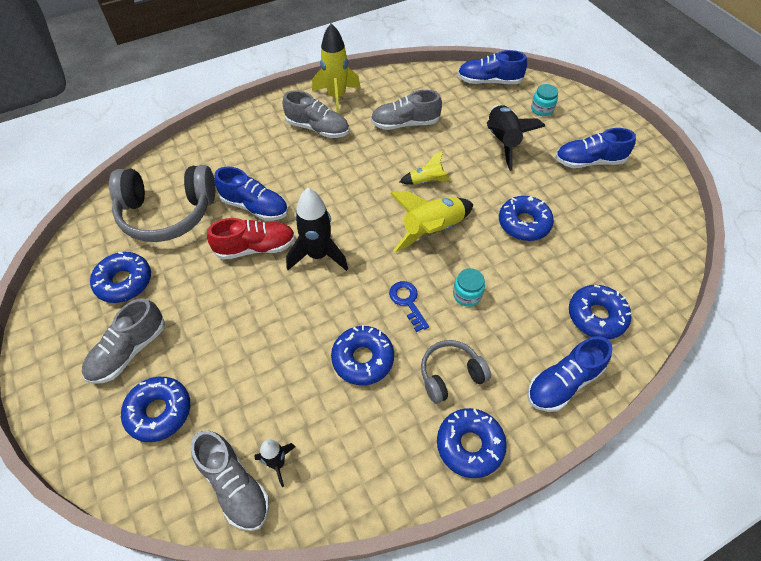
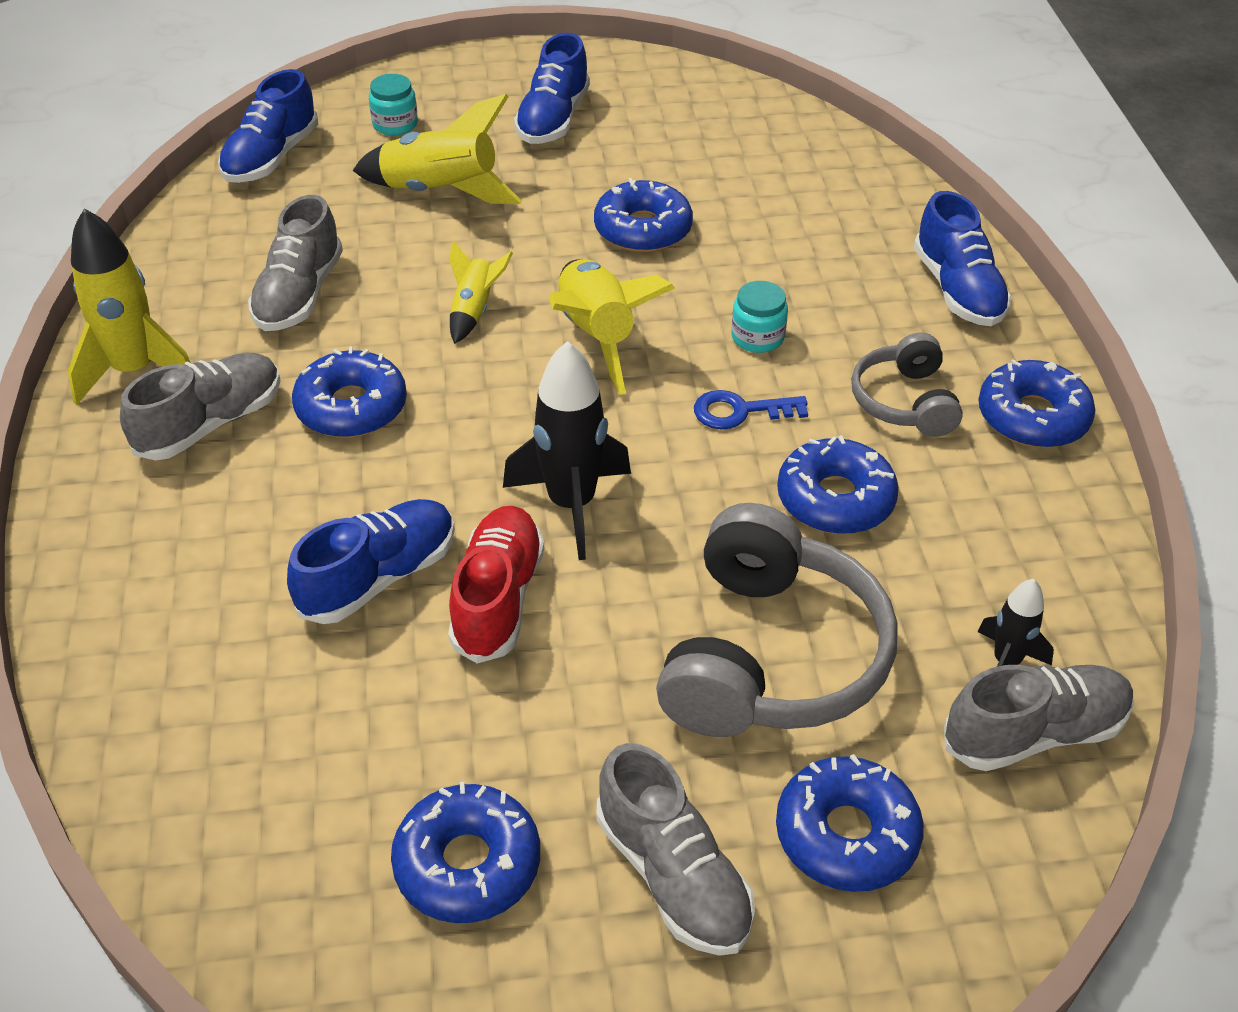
camera: 70 degrees left, 10 degrees down
(167, 213) = (294, 745): grey headphones -> grey headphones (770, 656)
(502, 142) = (441, 192): black rocket -> yellow rocket
(596, 316) = (857, 219): blue donut -> blue donut (351, 407)

